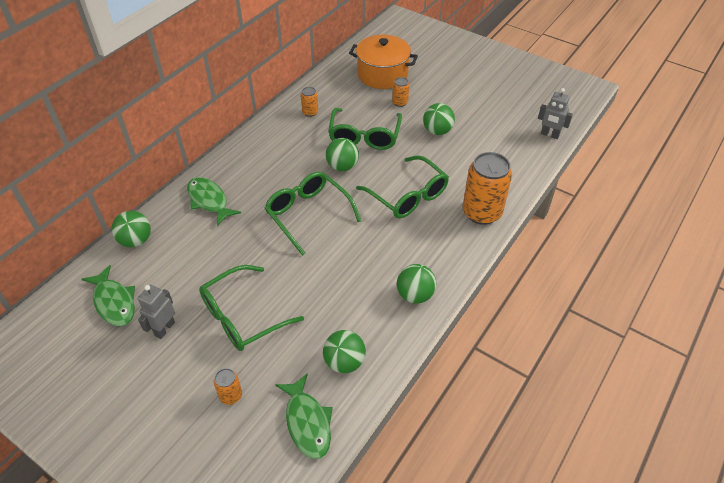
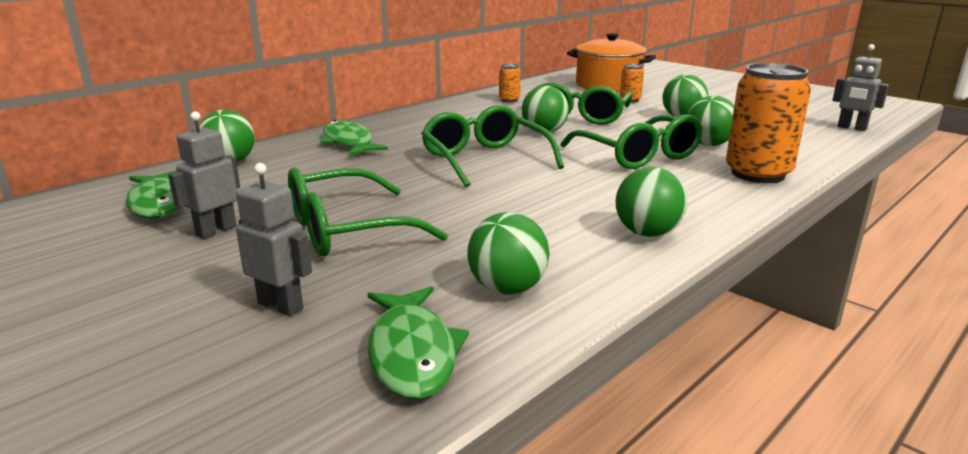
camera: 10 degrees right, 25 degrees down
(230, 395) = (281, 306): orange can -> grey robot
(453, 173) = (708, 144): none -> green ball

